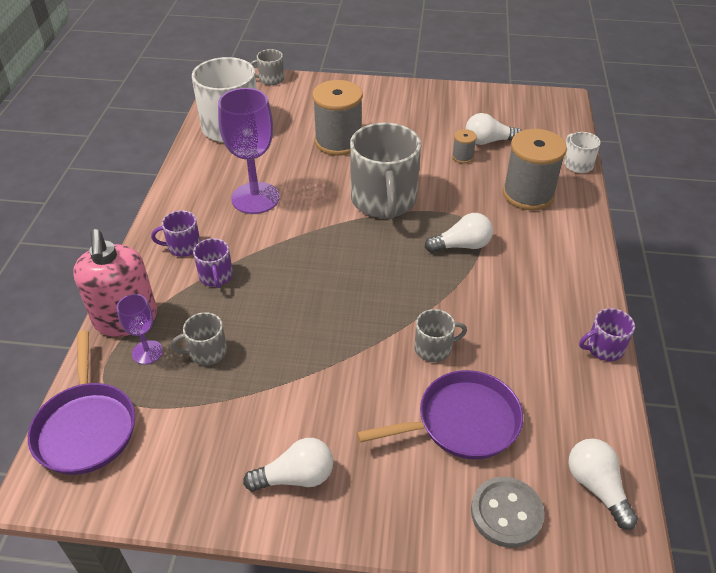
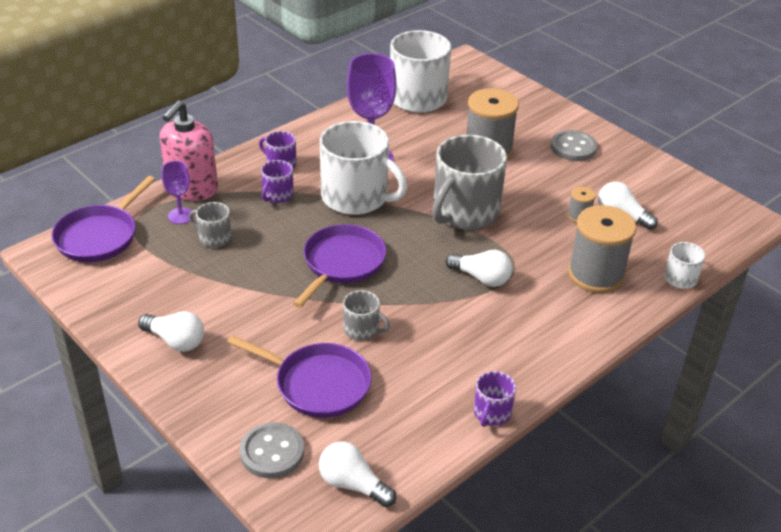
camera: 40 degrees right, 5 degrees down
(270, 79) = (497, 76): grey mug -> none
(286, 238) = (356, 197): none -> white mug
(347, 302) = (342, 263): none -> purple pan
(394, 108) = (573, 147): none -> grey button
(596, 487) = (353, 484): white light bulb -> white light bulb turned 75 degrees counterclockwise
(604, 348) = (491, 413): purple mug -> purple mug turned 90 degrees counterclockwise

